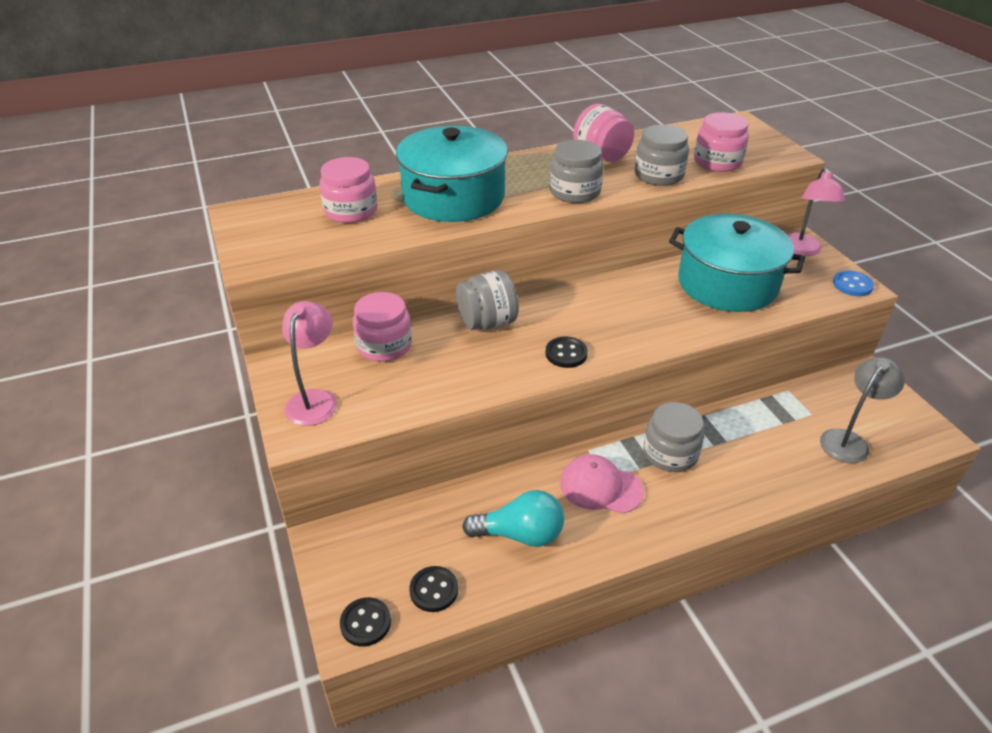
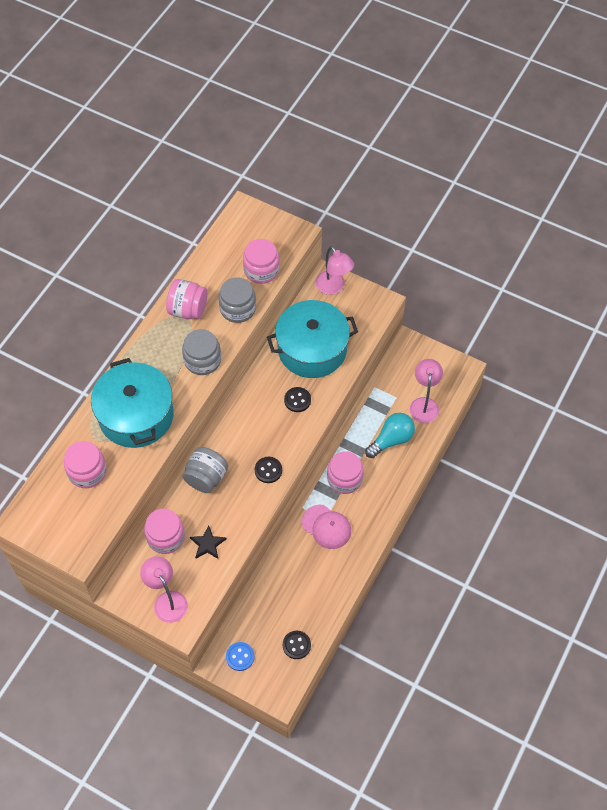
camera: 40 degrees left, 20 degrees up
(365, 623) = (281, 685): black button -> black button (297, 400)
(420, 377) = (207, 544): none -> black star
(520, 534) = (310, 585): turquoise light bulb -> turquoise light bulb (391, 440)
(601, 487) = (326, 527): pink cap -> pink cap turned 120 degrees counterclockwise
(670, 453) = (344, 479): grey jar -> pink jar
(848, 440) = (424, 404): grey lamp -> pink lamp
(852, 285) = (378, 303): blue button -> blue button (240, 657)

